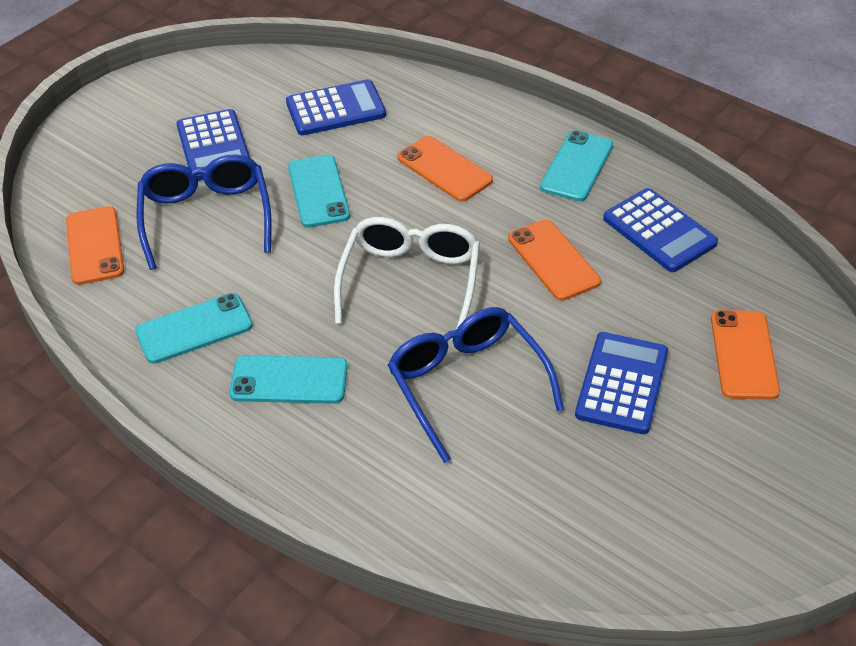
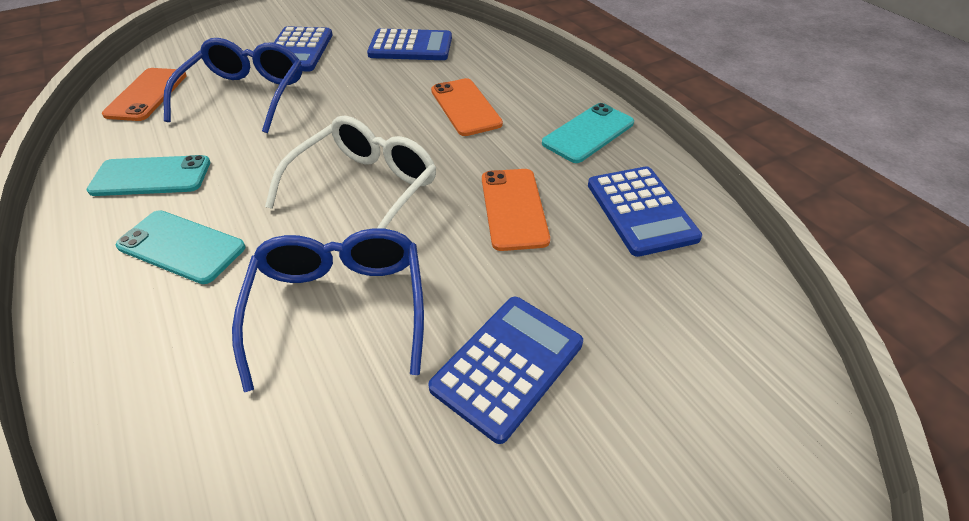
camera: 20 degrees right, 0 degrees up
(318, 191) = (348, 98): turquoise phone -> none
(744, 355) = (678, 380): orange phone -> none

